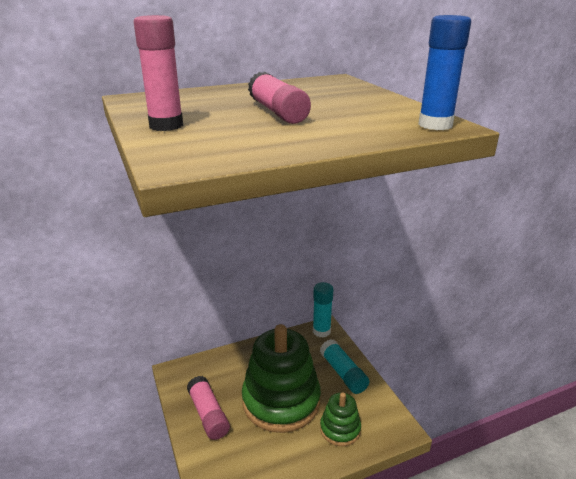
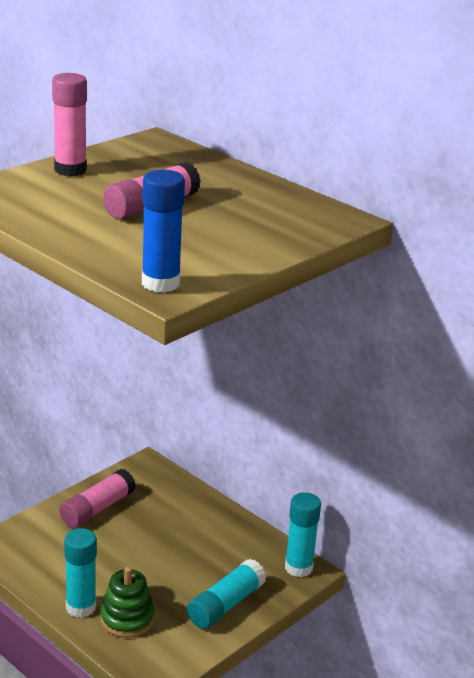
camera: 65 degrees right, 0 degrees up
(281, 401) = (146, 559): green stacking toy -> none
(317, 455) = (81, 607): none -> turquoise glue stick

